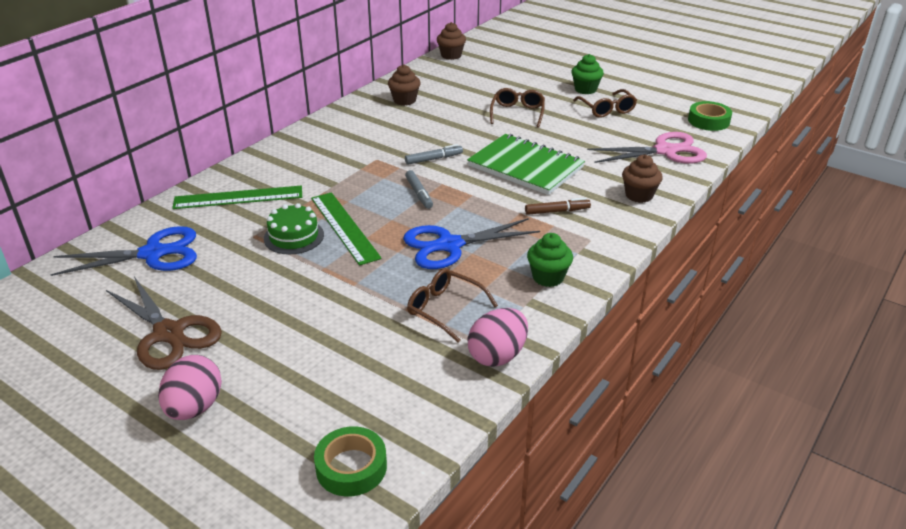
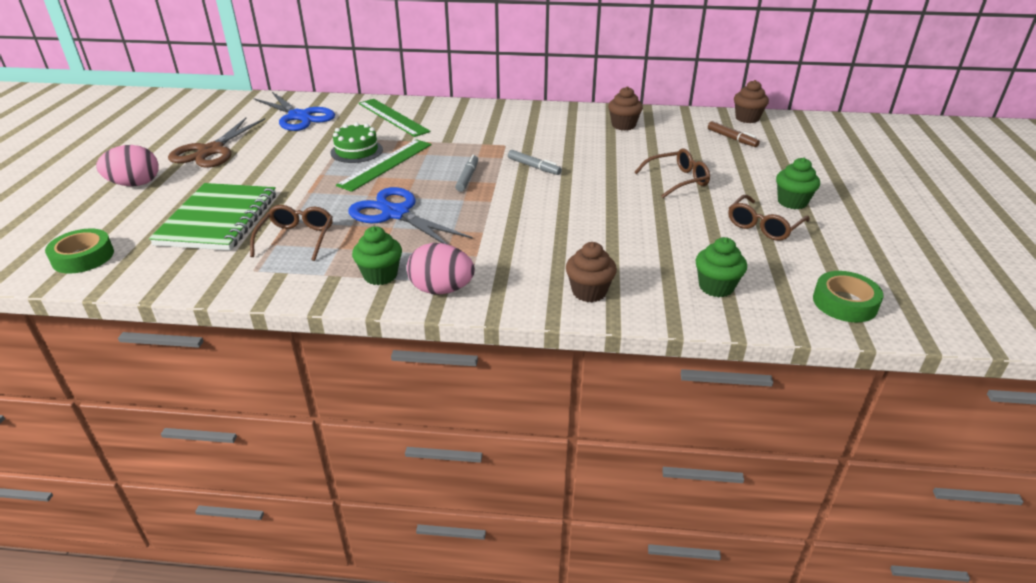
camera: 60 degrees right, 0 degrees up
(419, 193) = (467, 177): grey marker -> grey marker turned 150 degrees clockwise
(497, 355) = (242, 281): pink egg -> pink egg (441, 289)
(525, 167) = (572, 212): green notebook -> green notebook (218, 219)
(557, 211) = (504, 250): brown marker -> brown marker (732, 138)
(665, 151) = (716, 287): pink scissors -> green cupcake

